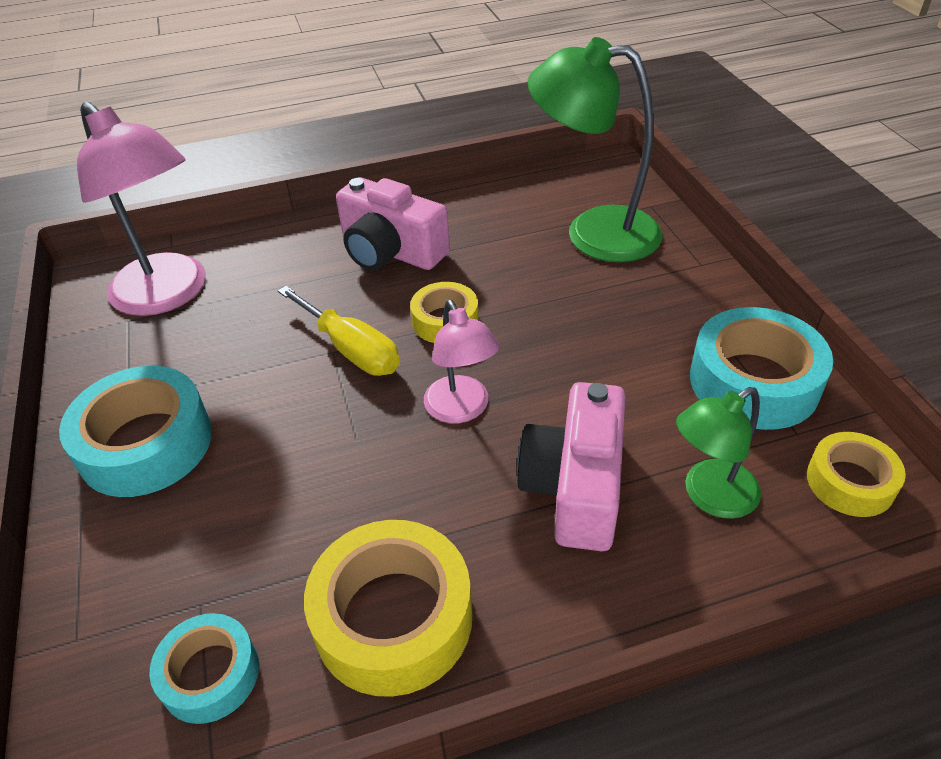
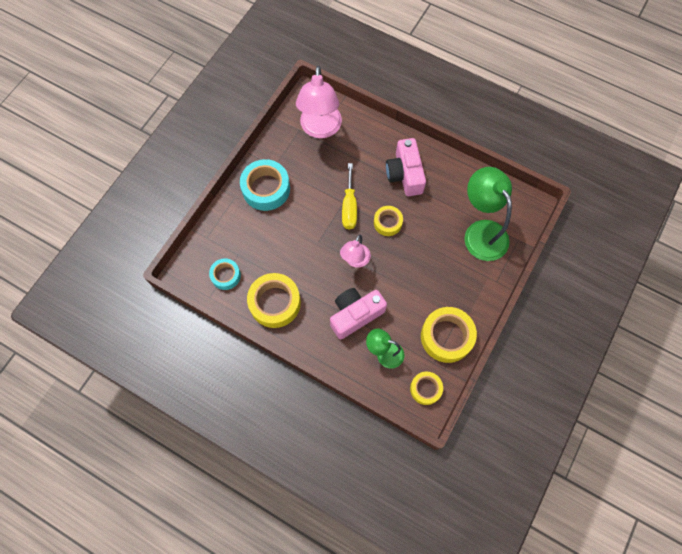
camera: 45 degrees right, 25 degrees up
(754, 382) = (446, 337): turquoise tape -> yellow tape

